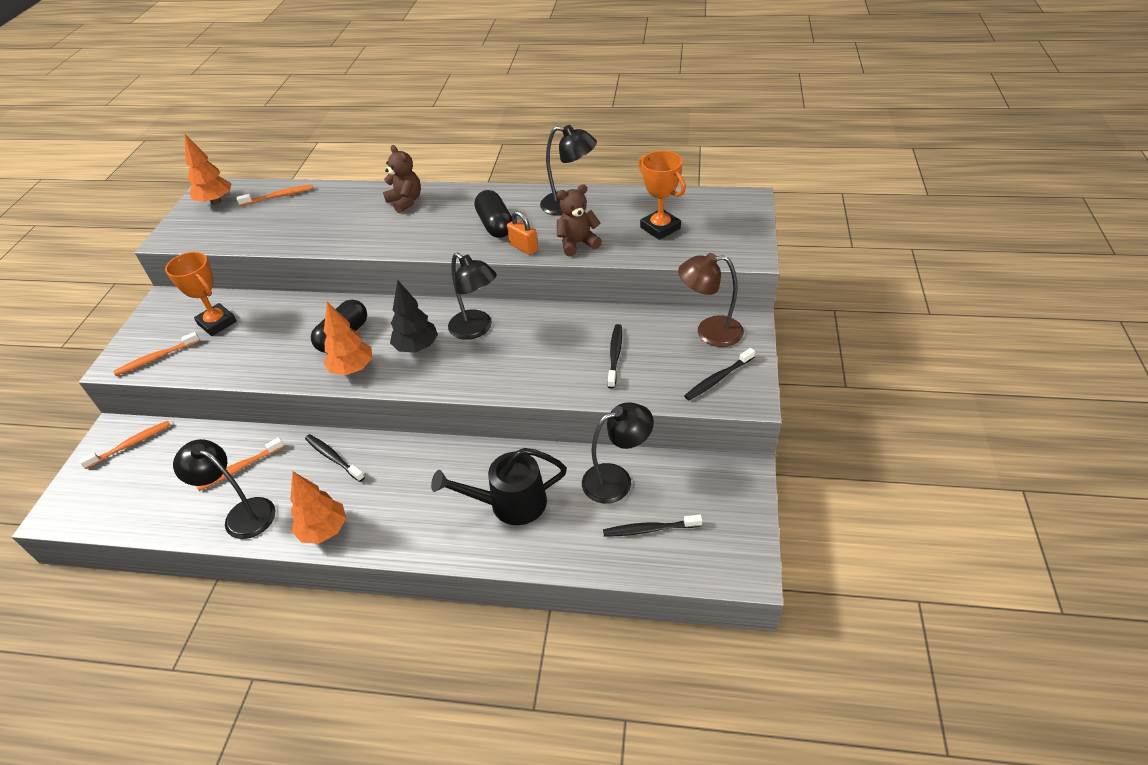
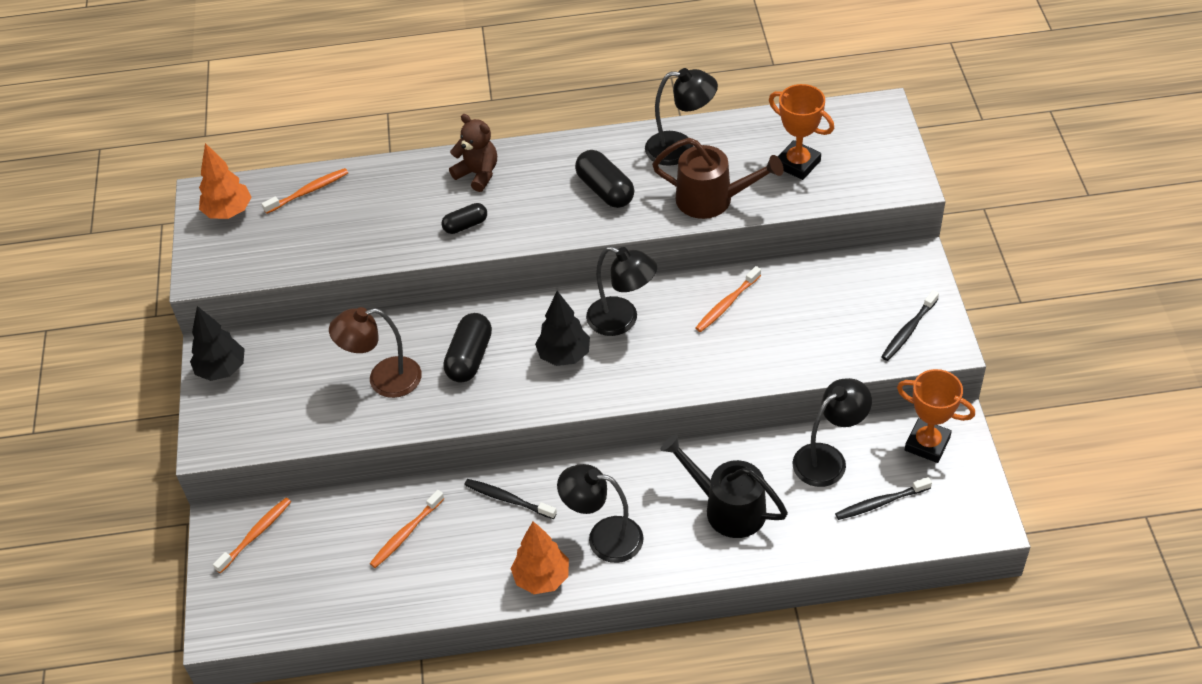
camera: 15 degrees left, 5 degrees up
(156, 358) = (255, 427): orange toothbrush -> orange toothbrush (727, 304)
(162, 313) = (222, 369): none -> black tree
(217, 323) = (302, 369): orange trophy -> orange trophy (927, 444)
(242, 514) = (440, 581): black lamp -> black lamp (603, 537)
(352, 369) = (503, 395): orange tree -> none
(375, 234) = (465, 225): none -> black capsule
(509, 504) = (727, 507): black watering can -> black watering can turned 60 degrees clockwise
(523, 247) = (653, 215): orange padlock -> none
(577, 243) = (712, 200): brown teddy bear -> brown watering can
(615, 355) = (790, 323): black toothbrush -> none
(709, 332) = (881, 277): brown lamp -> brown lamp (383, 380)

